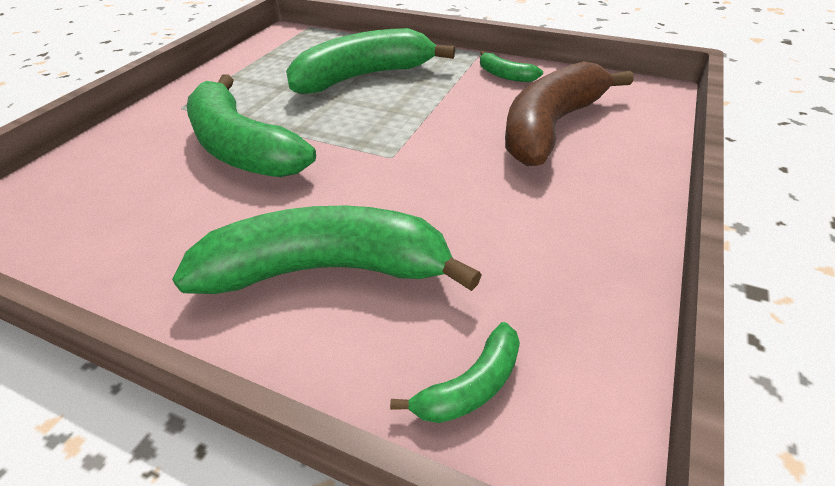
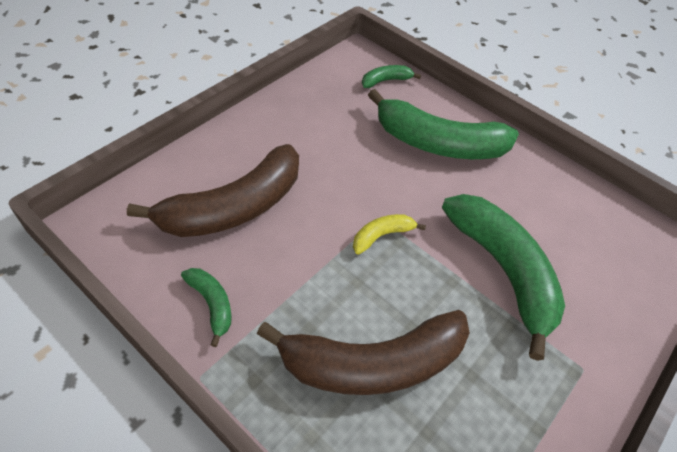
camera: 170 degrees left, 10 degrees up
(363, 77) = (372, 363): green banana -> brown banana
(382, 142) = (381, 236): none -> yellow banana

